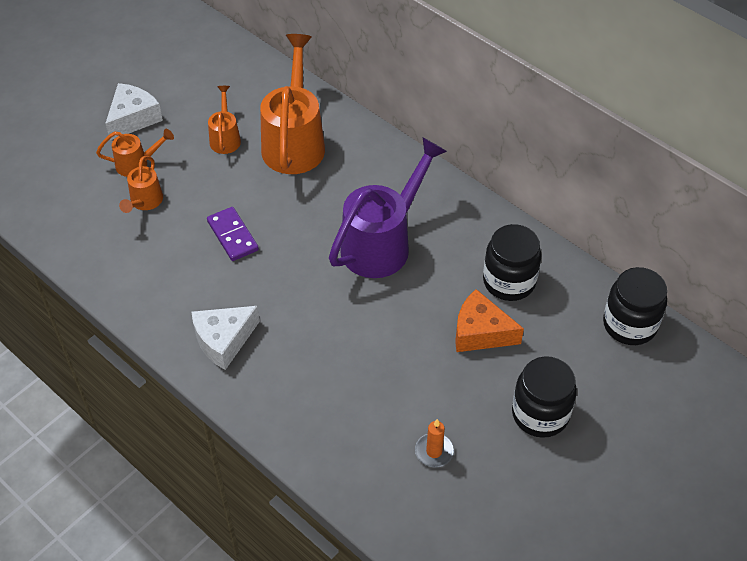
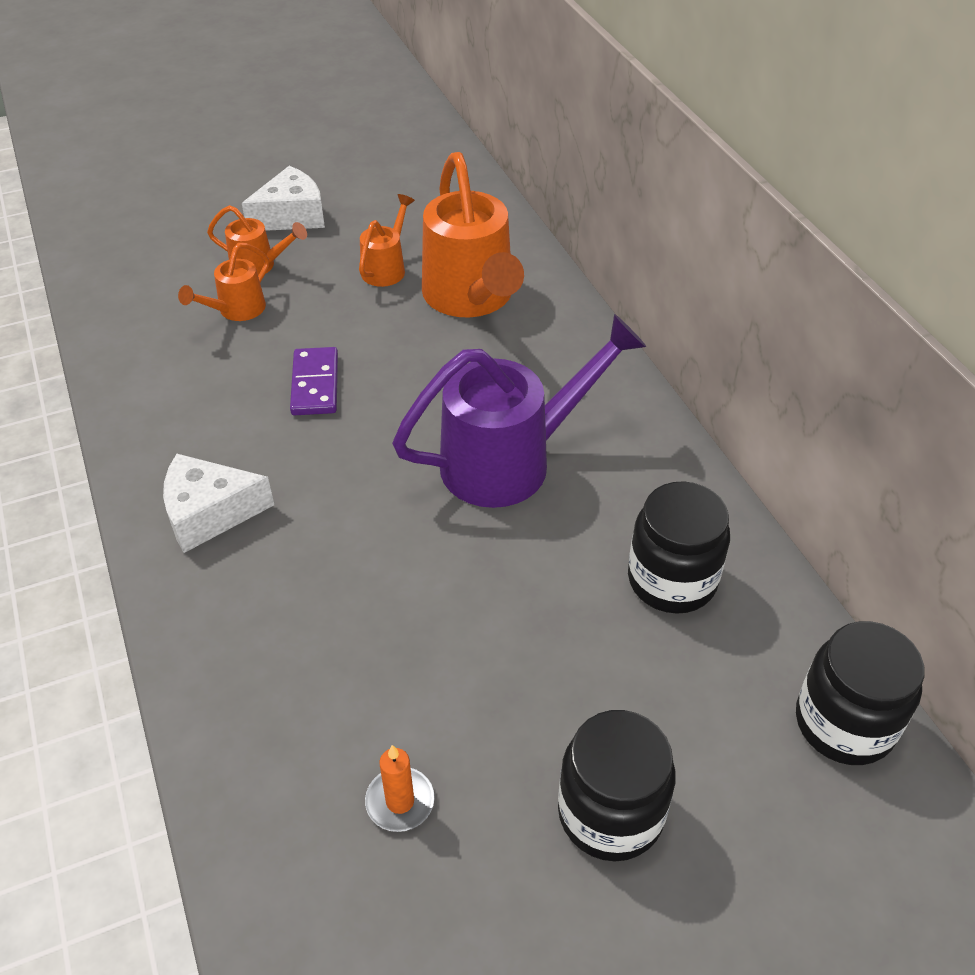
camera: 25 degrees right, 5 degrees down
(294, 142) = (471, 298): orange watering can -> orange watering can turned 135 degrees clockwise
(480, 332) = (584, 640): orange cheese -> none

